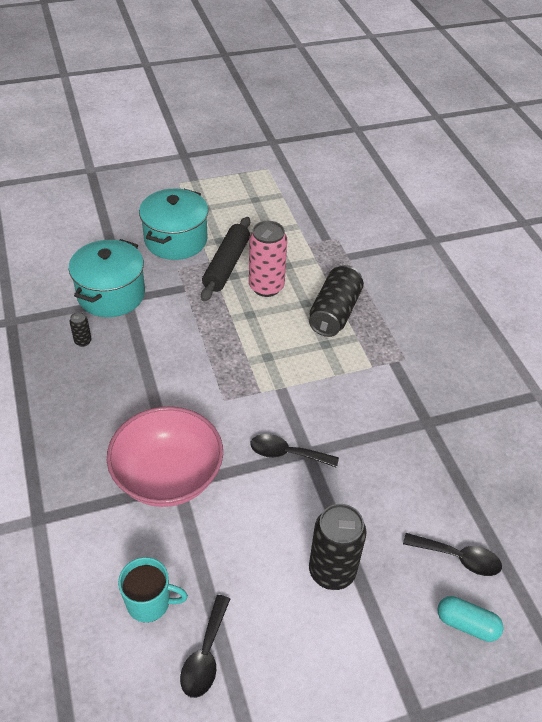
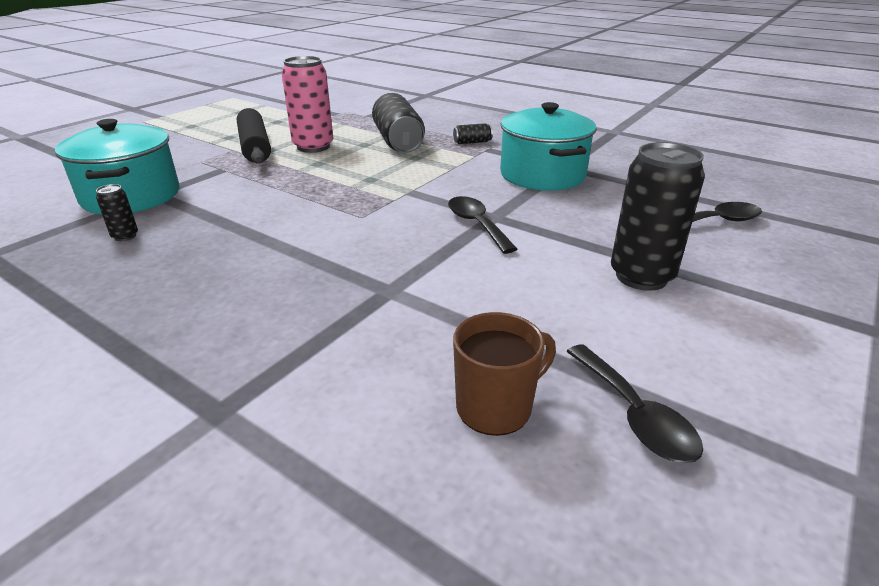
camera: 35 degrees left, 15 degrees down
(149, 602) = (495, 407): turquoise mug -> brown mug
(168, 476) = (369, 290): pink bowl -> none
(176, 240) = (177, 148): turquoise pot -> turquoise pot (542, 175)
(287, 453) = (476, 224): black spoon -> black spoon turned 90 degrees clockwise
(392, 345) = (472, 142): none -> black can
(466, 624) = (794, 254): turquoise capsule -> none

